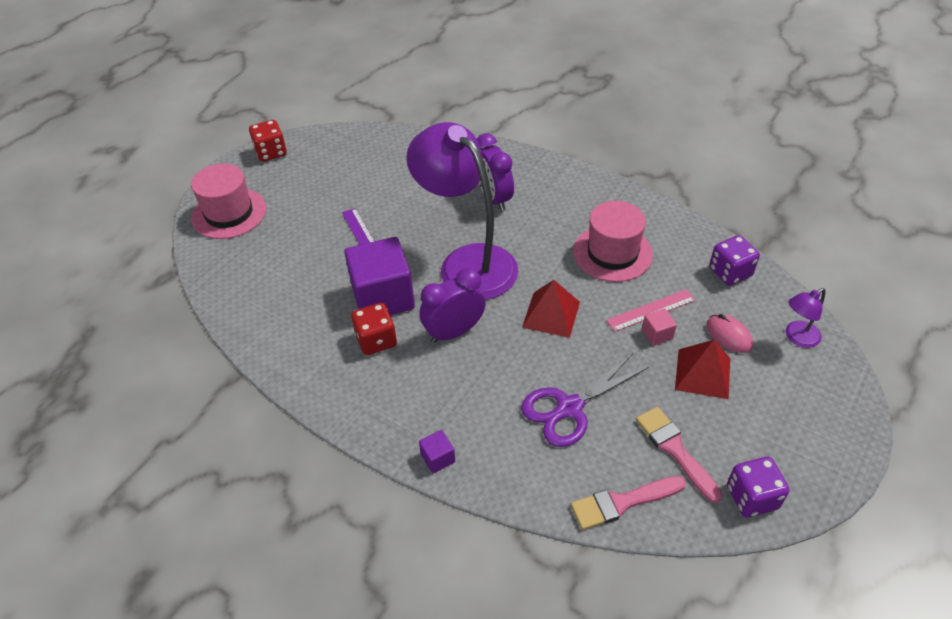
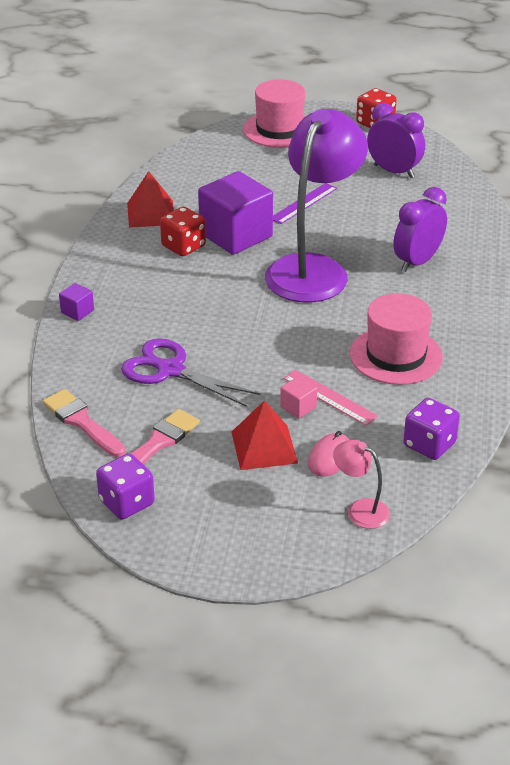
camera: 65 degrees right, 10 degrees down
(454, 332) = (220, 284): purple clock -> purple clock (394, 171)
(551, 314) = (280, 334): red pyramid -> red pyramid (151, 213)
(797, 338) = (360, 510): purple lamp -> pink lamp

